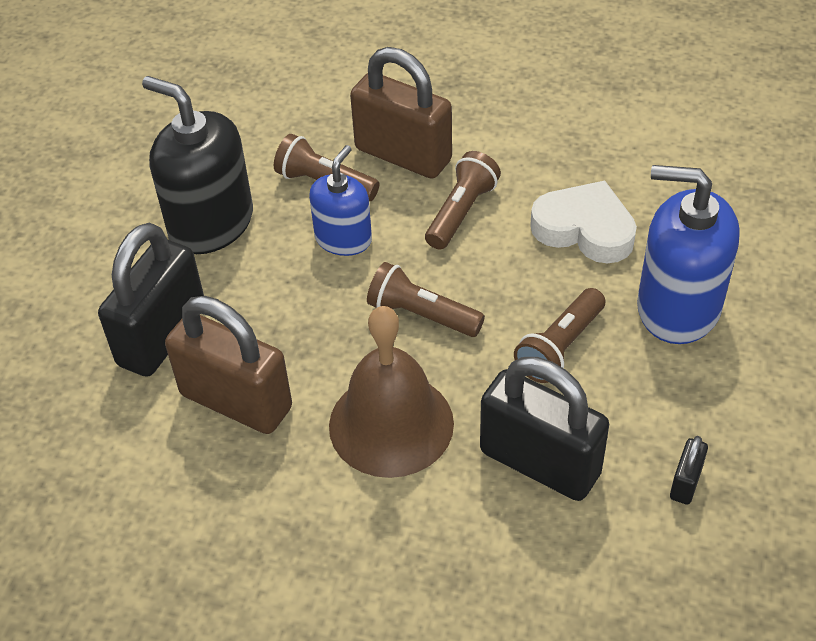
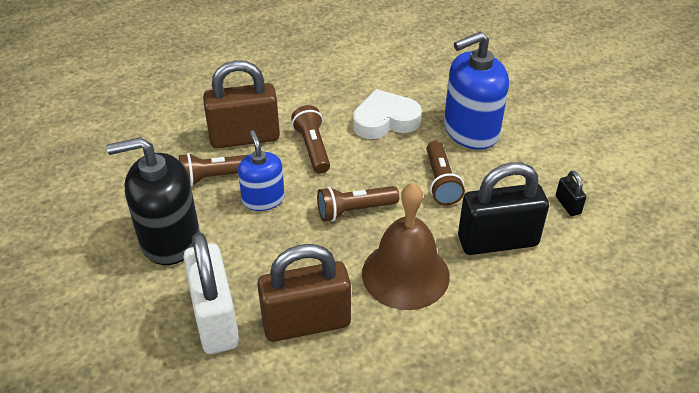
camera: 45 degrees left, 5 degrees down
(162, 335) = (215, 319): black padlock -> white padlock

